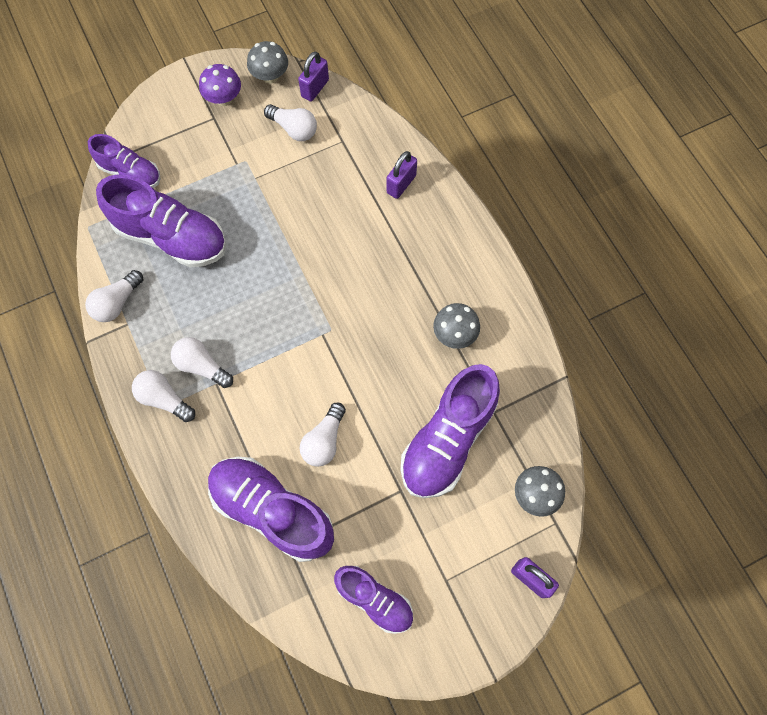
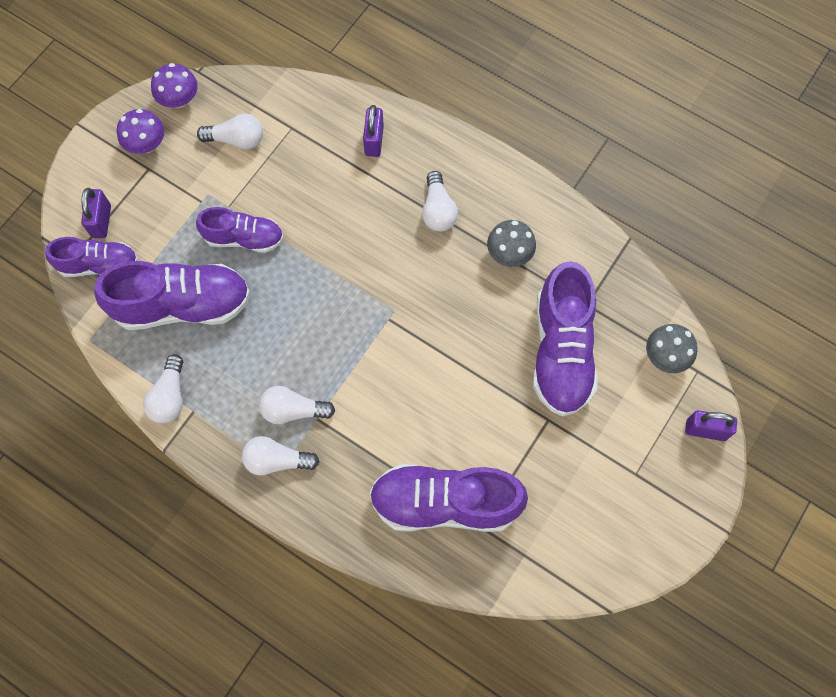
camera: 30 degrees left, 0 degrees up
(270, 76) = (179, 99): grey mushroom -> purple mushroom
(315, 88) = (232, 90): purple padlock -> purple padlock (101, 221)
(324, 440) = (452, 414): white light bulb -> white light bulb (438, 210)
(374, 599) = (585, 526): purple shoe -> purple shoe (244, 238)

